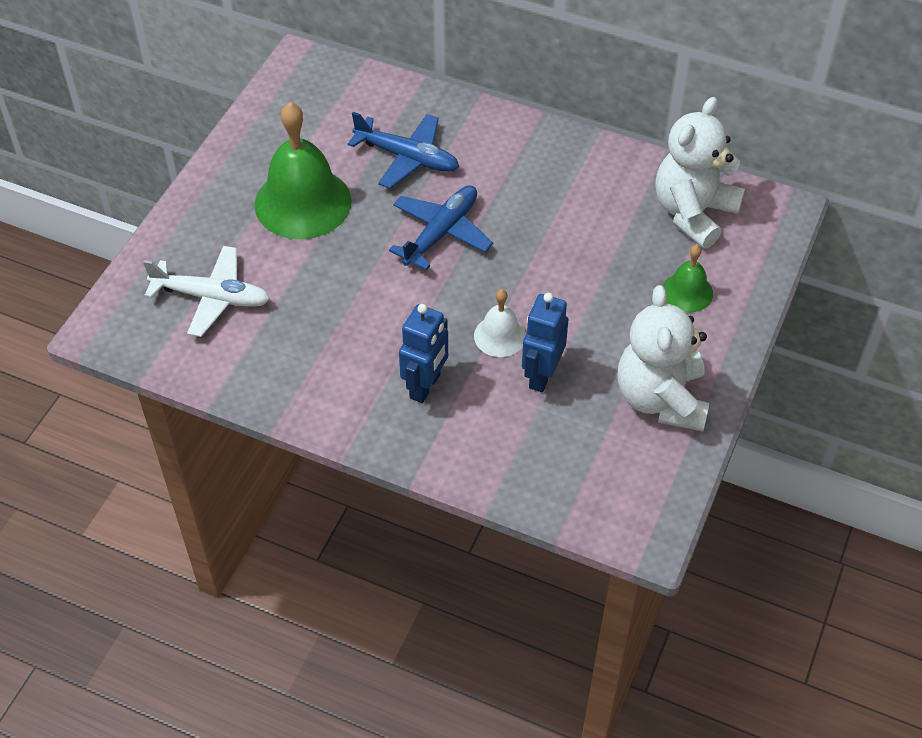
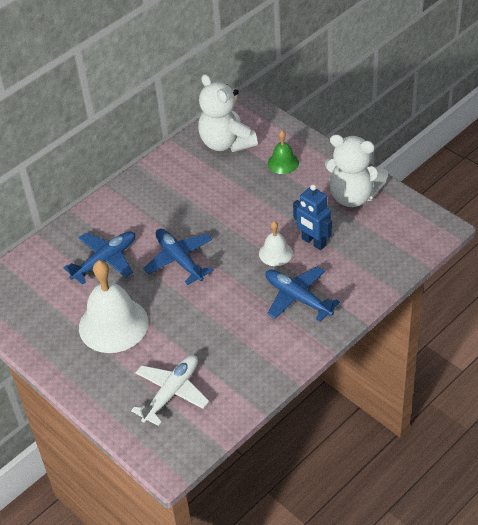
camera: 65 degrees left, 5 degrees down
(303, 202) = (113, 324): green bell -> white bell
(425, 386) = (297, 298): blue robot -> blue plane

